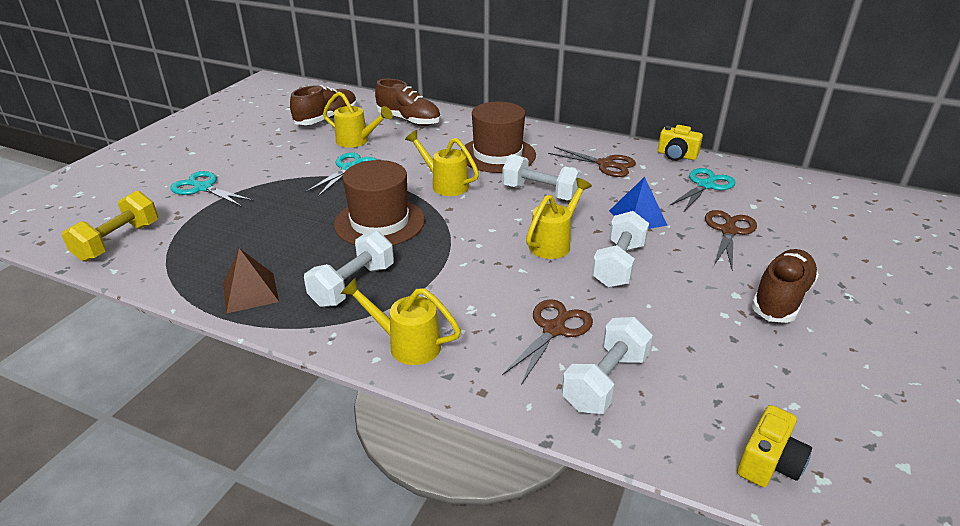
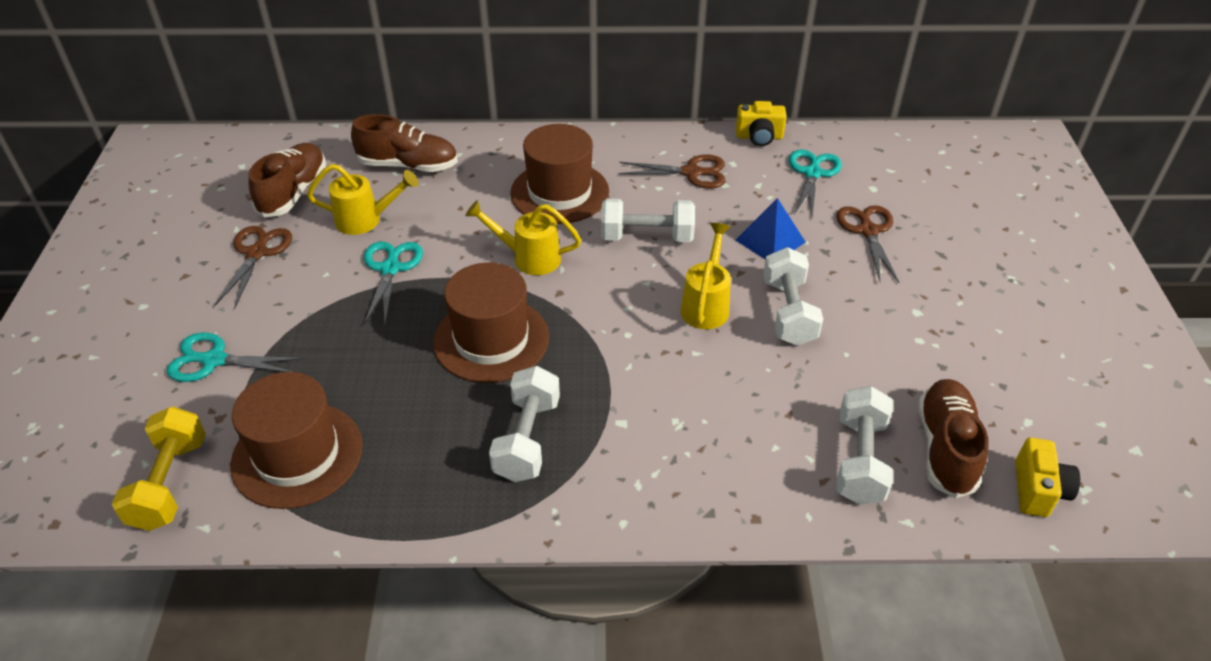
camera: 25 degrees left, 10 degrees up
(201, 249) = (297, 455): none -> brown hat
(250, 292) = (413, 493): brown pyramid -> none
(406, 344) = (641, 493): yellow watering can -> none
(554, 329) = (776, 417): brown scissors -> brown scissors (257, 253)
(781, 298) = (958, 302): brown shoe -> brown shoe (945, 448)

